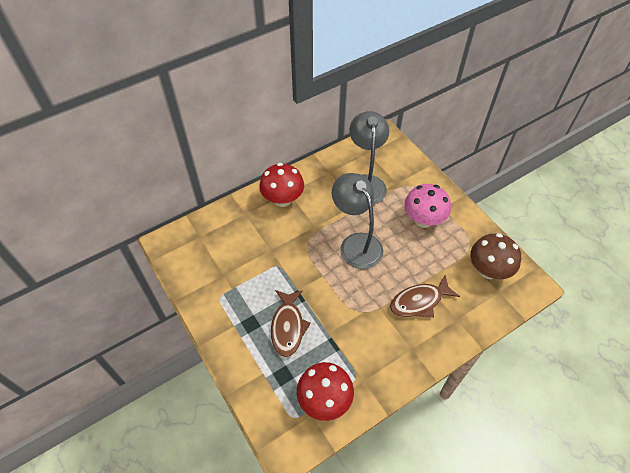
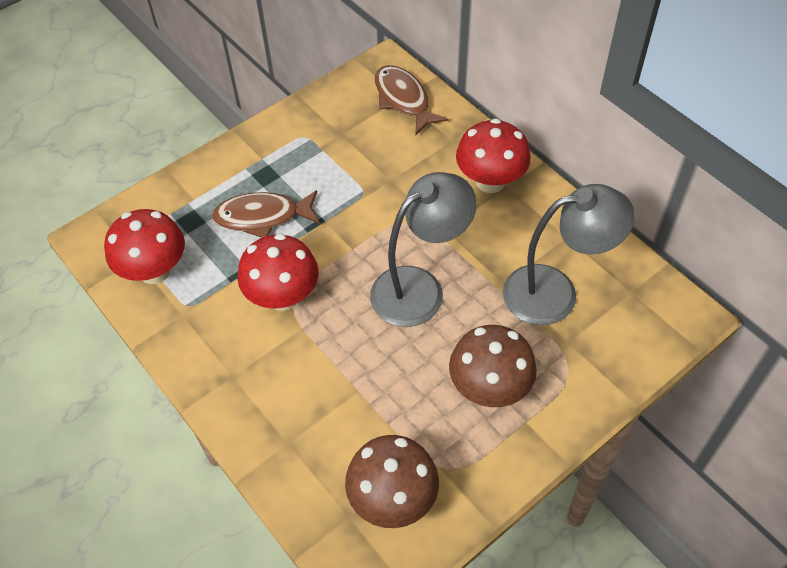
camera: 85 degrees right, 0 degrees up
(355, 317) = (283, 296): none -> red mushroom
(419, 301) = (317, 385): brown fish -> brown fish (403, 100)
(423, 220) = (489, 388): pink mushroom -> brown mushroom

